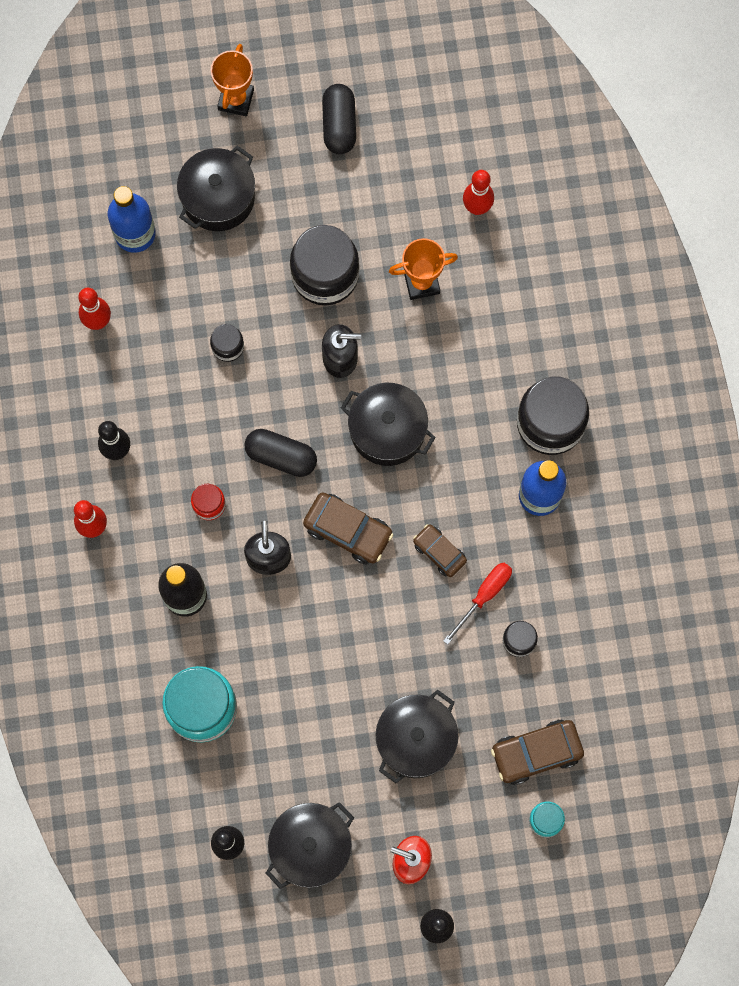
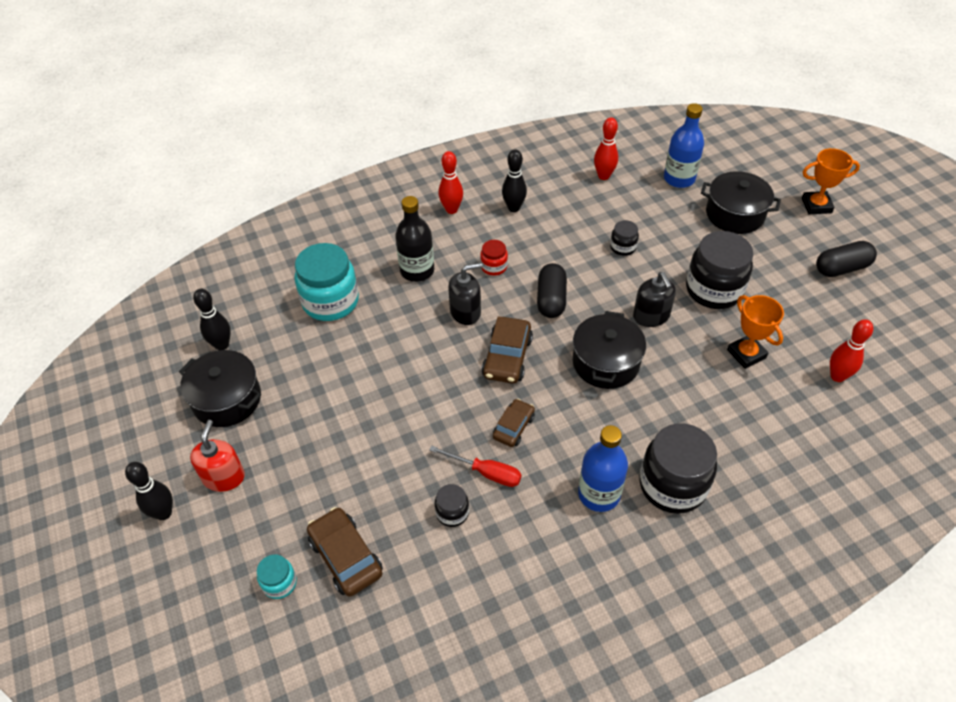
camera: 75 degrees right, 25 degrees down
(416, 739) = (337, 452): black pot -> none

